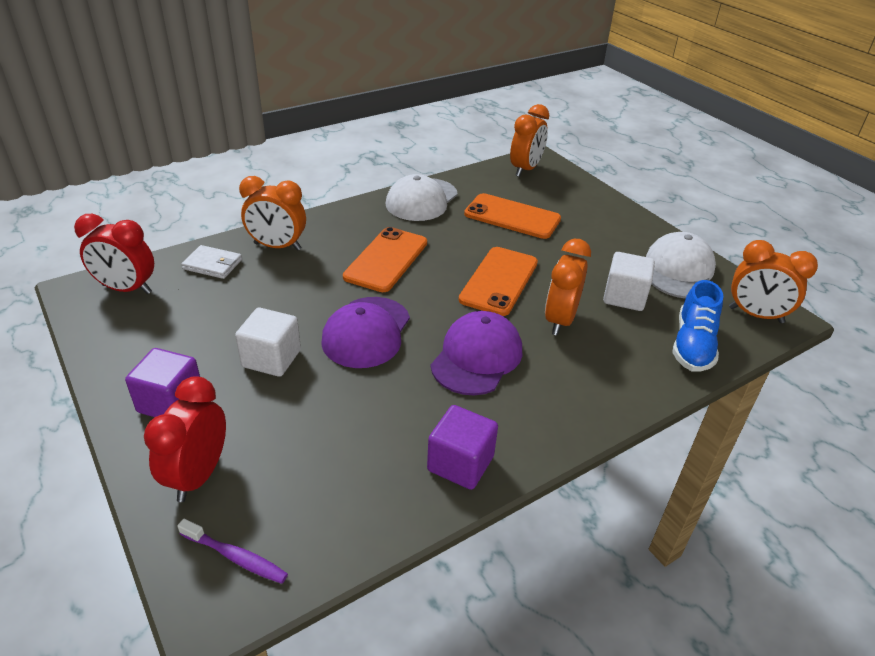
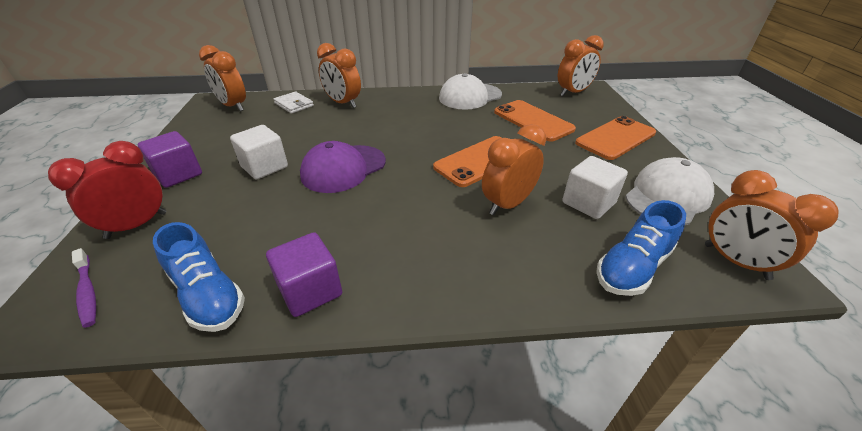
camera: 30 degrees right, 0 degrees up
(127, 289) = (233, 106): red clock -> orange clock
(369, 506) = (208, 295): none -> blue shoe
(386, 260) = (406, 127): orange phone -> orange phone (615, 138)
(477, 357) = (408, 211): purple cap -> none

